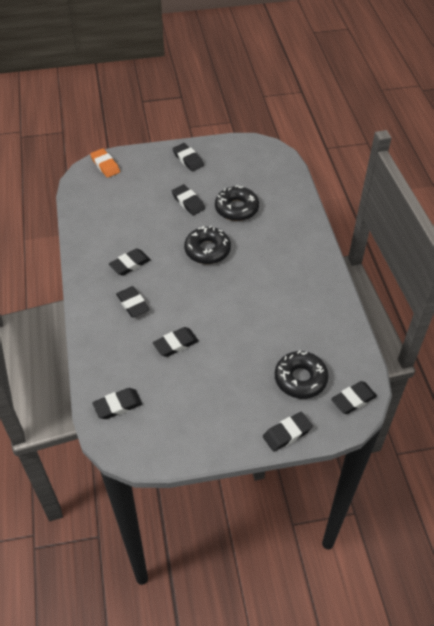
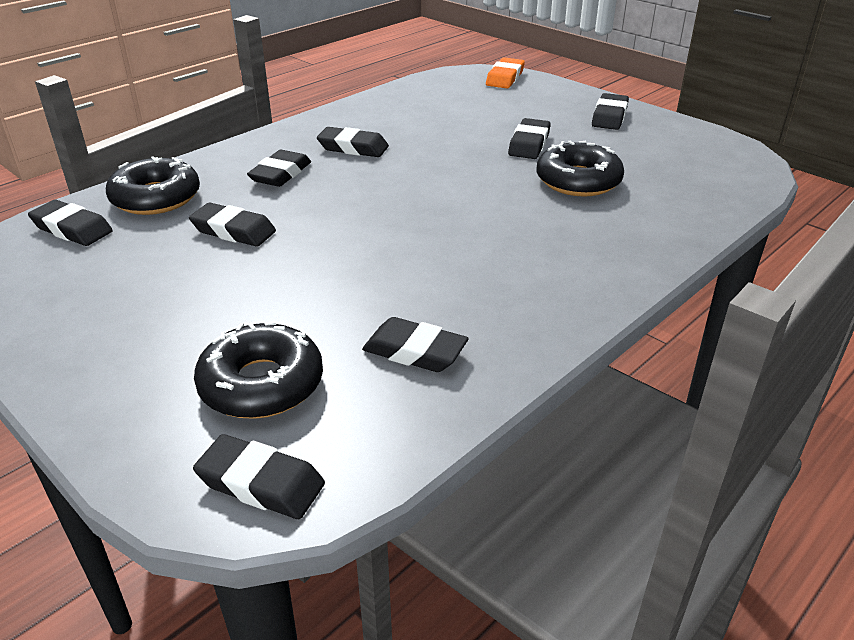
camera: 55 degrees right, 15 degrees down
(207, 250) = (457, 189): black donut -> black donut (156, 198)
(287, 433) = (105, 419): black eraser -> black eraser (415, 351)

